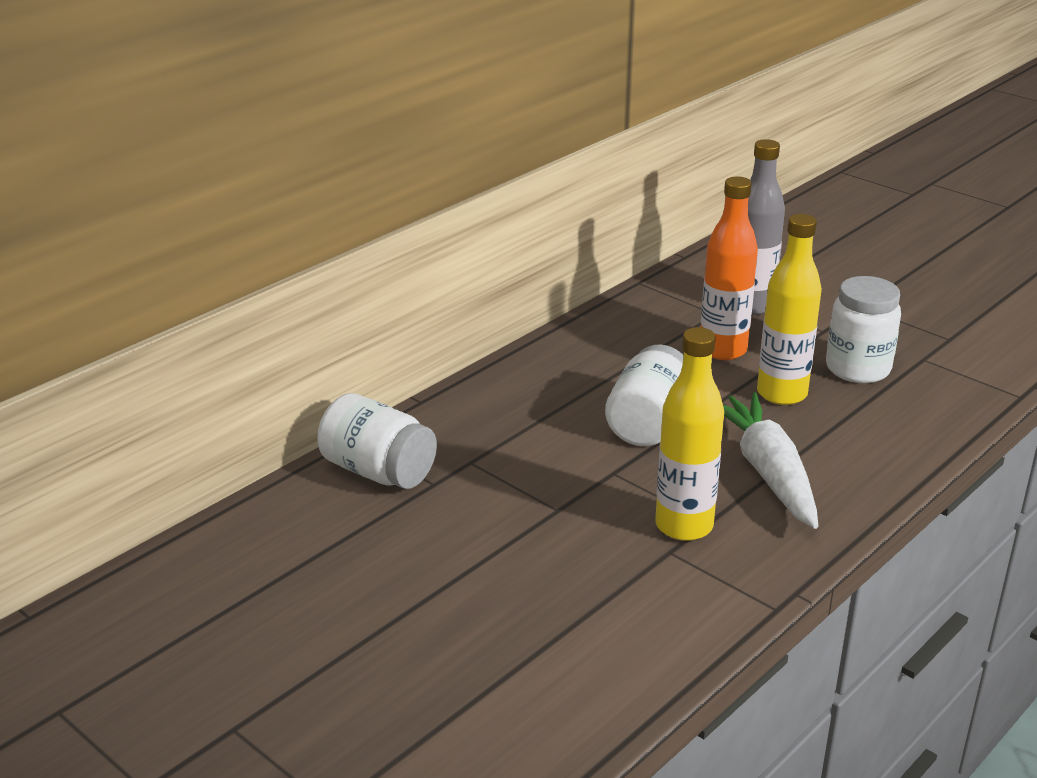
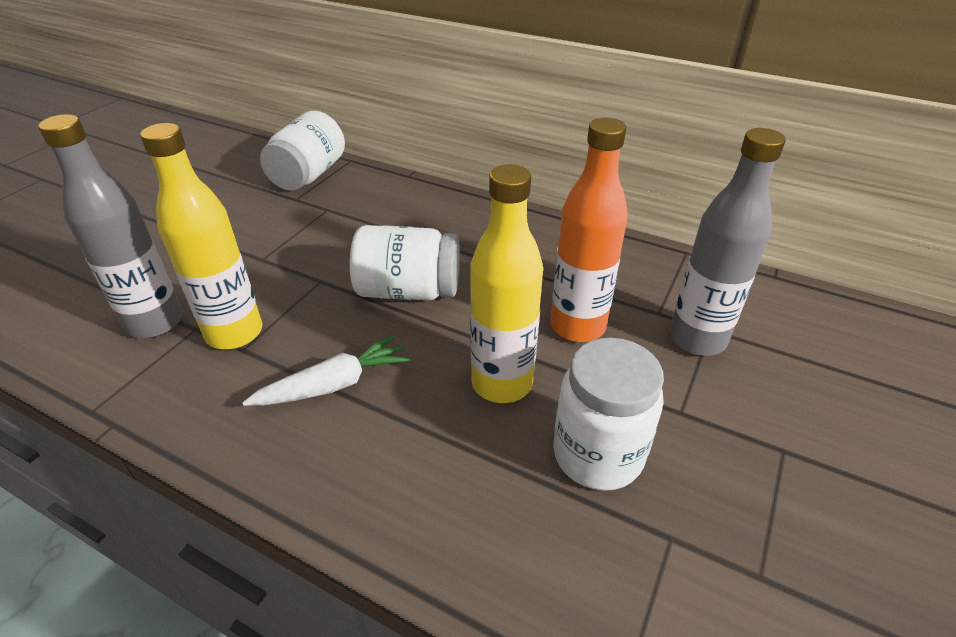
camera: 75 degrees right, 10 degrees up
(652, 578) = (155, 322): none -> grey bottle
(768, 472) = (334, 384): white carrot -> white carrot, size x0.64

